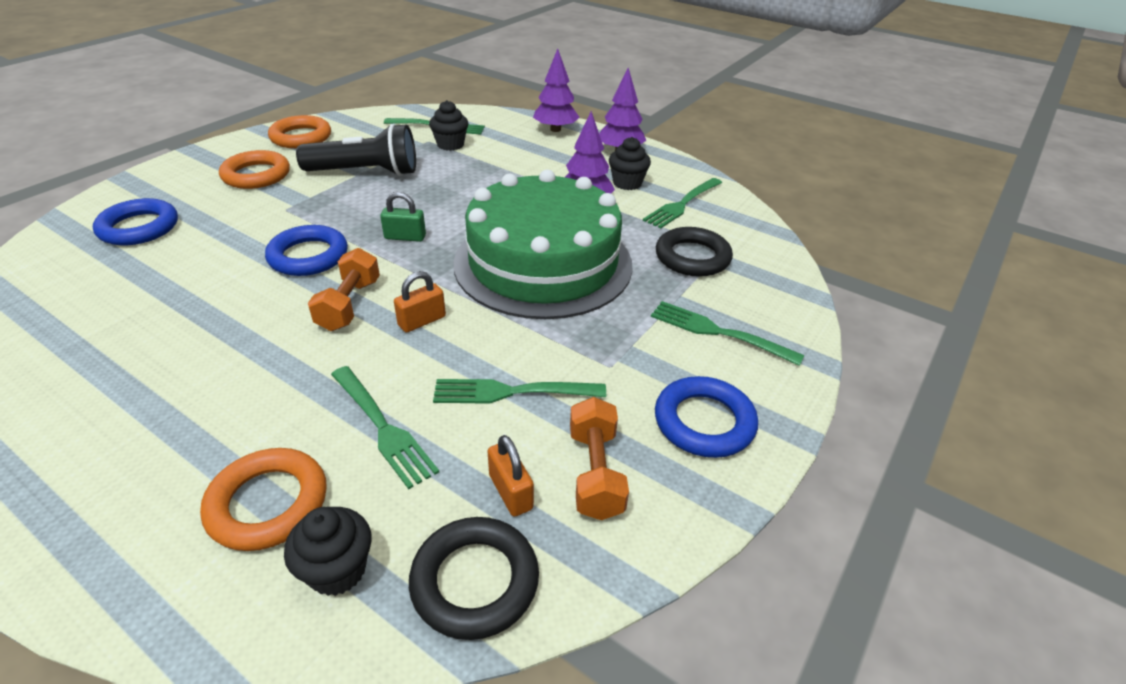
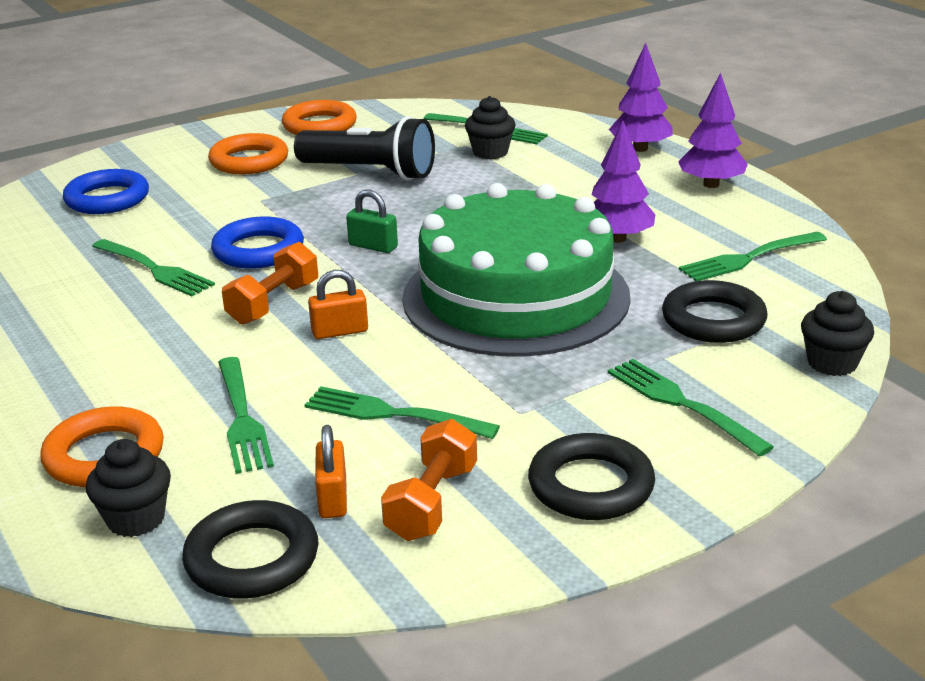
camera: 25 degrees right, 10 degrees down
(219, 290) = (153, 269): none -> green fork
(627, 183) = (691, 224): black cupcake -> black cupcake (832, 363)
(704, 422) = (591, 485): blue ring -> black ring

